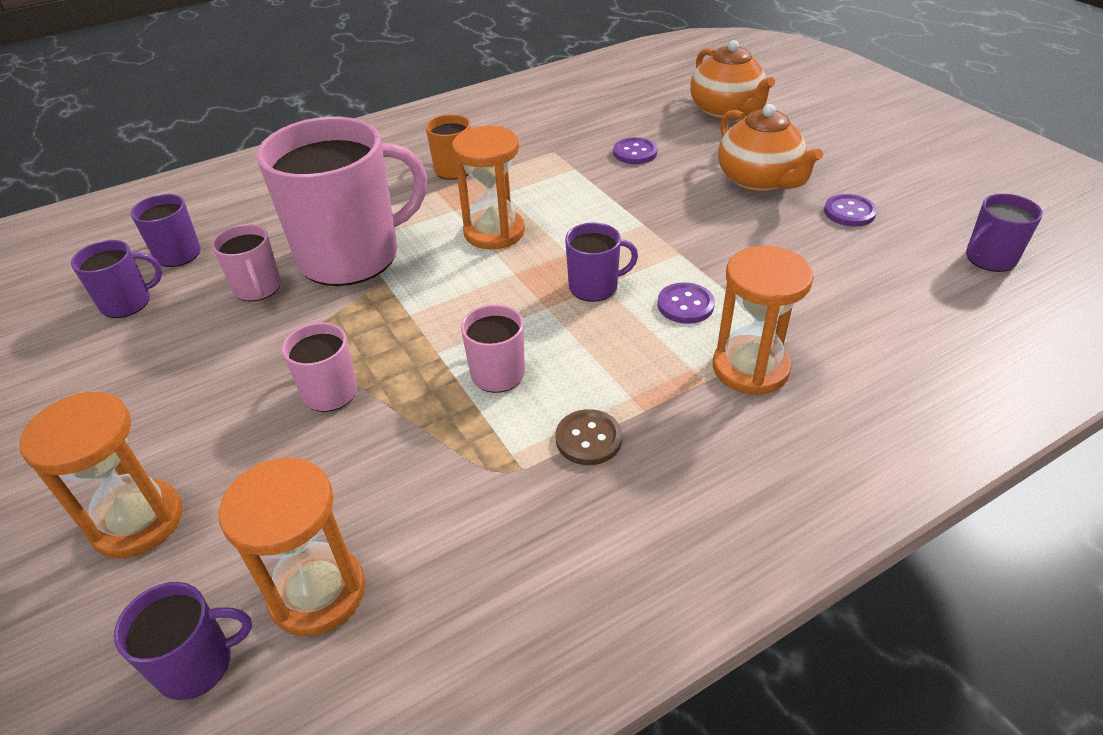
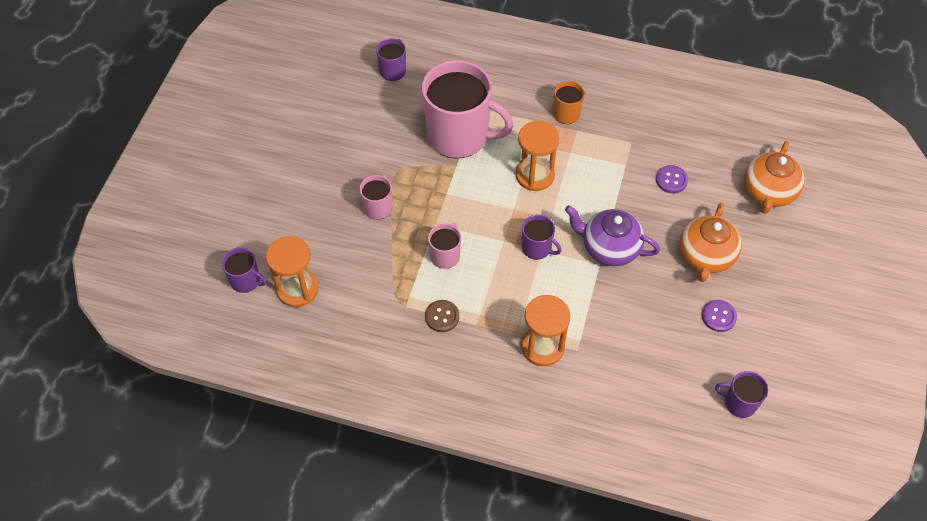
camera: 45 degrees right, 15 degrees up
(127, 303) = (350, 87): purple mug -> none
(138, 521) = (271, 209): orange hourglass -> none
(258, 288) = (404, 123): pink mug -> none
(666, 235) = (609, 248): none -> purple teapot
(685, 305) = (561, 293): purple button -> none

